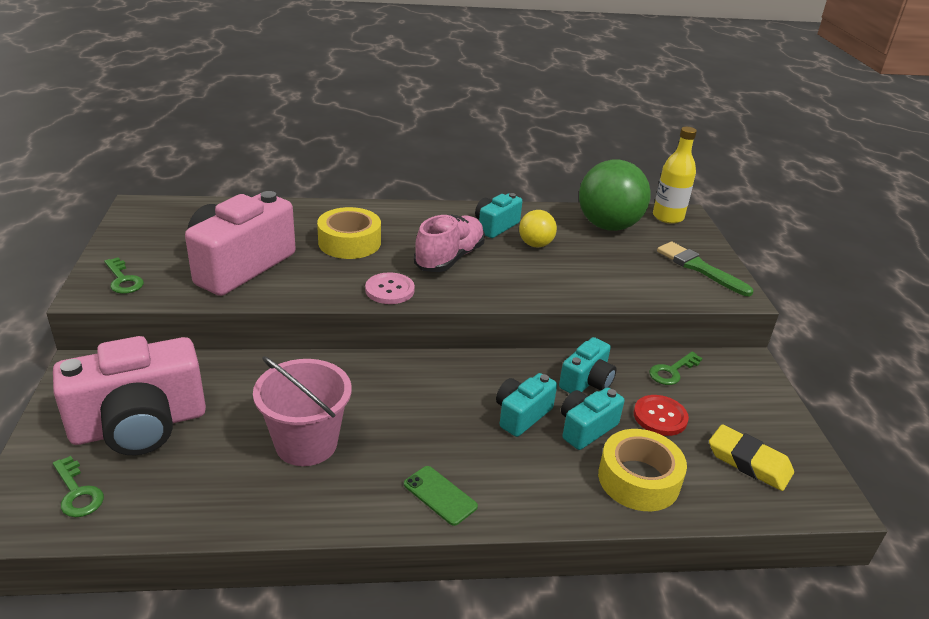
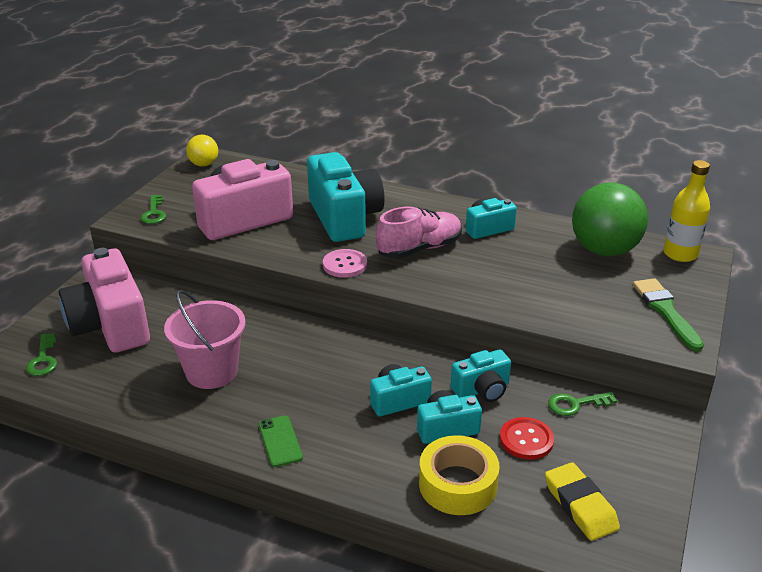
camera: 30 degrees right, 0 degrees up
(139, 425) = (110, 325): pink camera -> pink camera turned 60 degrees clockwise
(349, 242) = (344, 218): yellow tape -> turquoise camera
(535, 244) = (511, 253): yellow ball -> yellow ball (204, 164)

